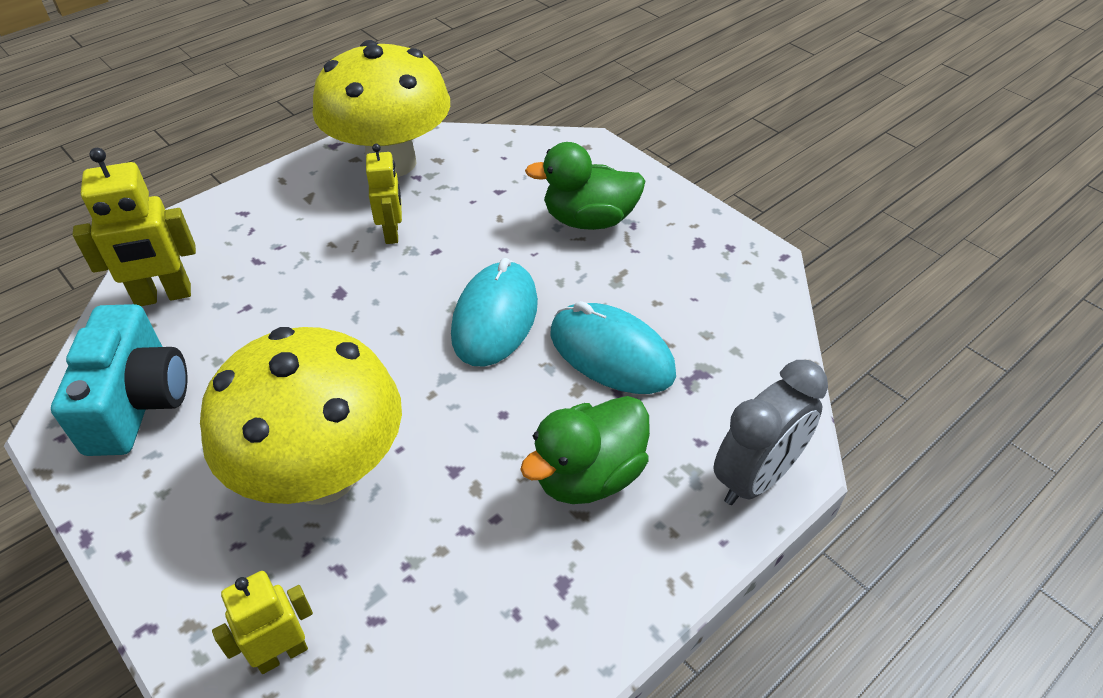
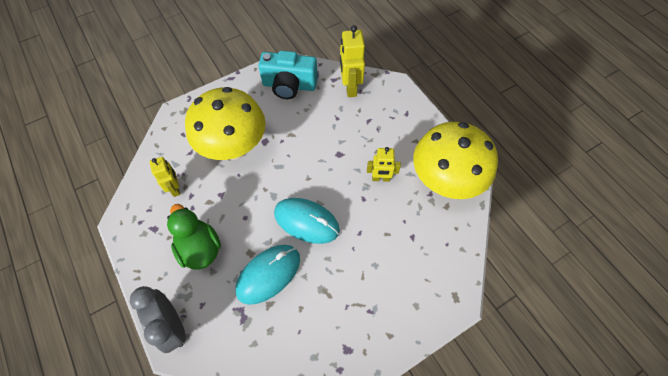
camera: 100 degrees right, 15 degrees up
(282, 653) = (164, 135): yellow robot -> yellow robot (175, 188)
(589, 220) = (378, 285): green duck -> none

